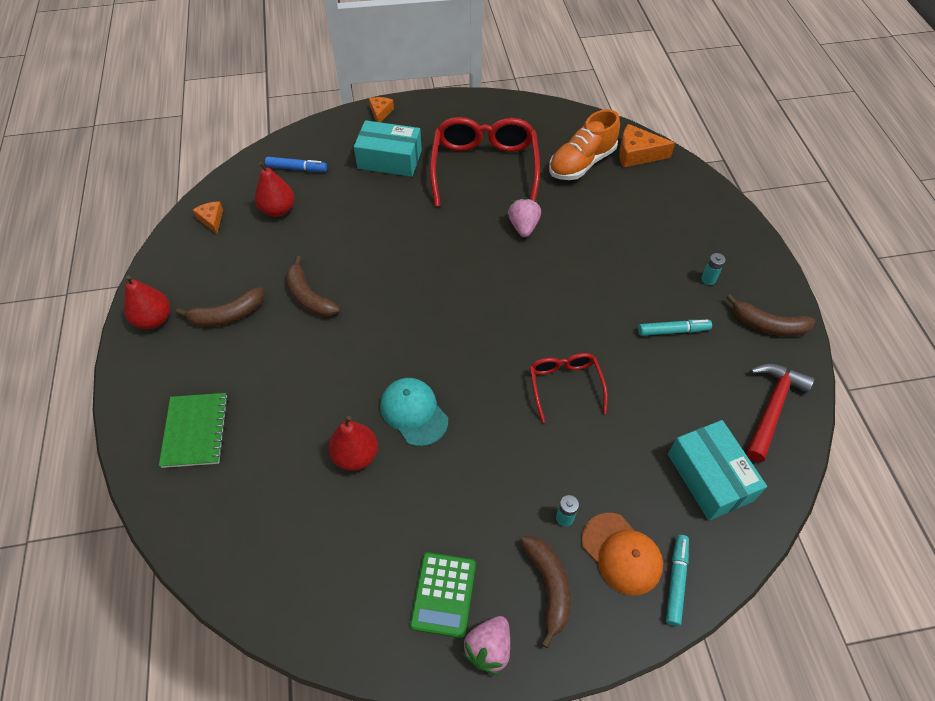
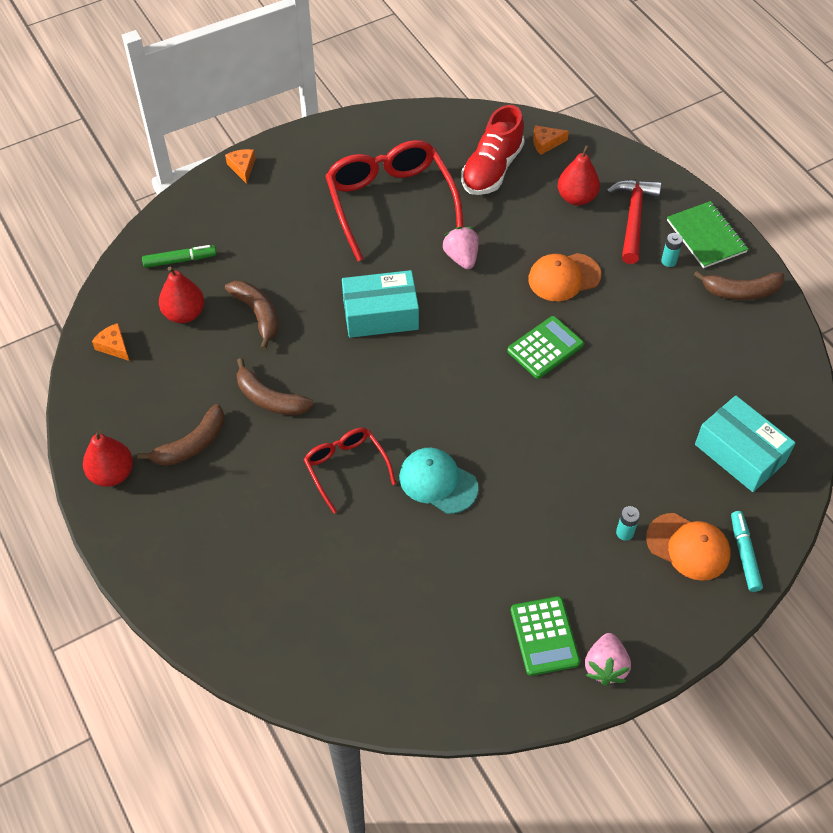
camera: 20 degrees left, 0 degrees up
(195, 431) = (224, 571): green notebook -> green notebook (706, 236)
(296, 168) = (180, 260): blue marker -> green marker
(356, 455) = (401, 541): red pear -> red pear (576, 198)
(389, 159) = (280, 221): turquoise box -> turquoise box (380, 315)
(548, 587) = (635, 597): brown banana -> brown banana (258, 314)
(563, 323) = (545, 348): none -> green calculator
(565, 385) = (573, 409): red glasses -> red glasses (346, 468)
(581, 163) = (492, 169): orange shoe -> red shoe
(606, 267) = (564, 277): none -> orange cap
(637, 154) = (546, 143): orange cheese -> orange cheese, size x0.60
(673, 331) = (654, 324): turquoise marker -> none
(771, 408) = (772, 371): red hammer -> red hammer (633, 218)

